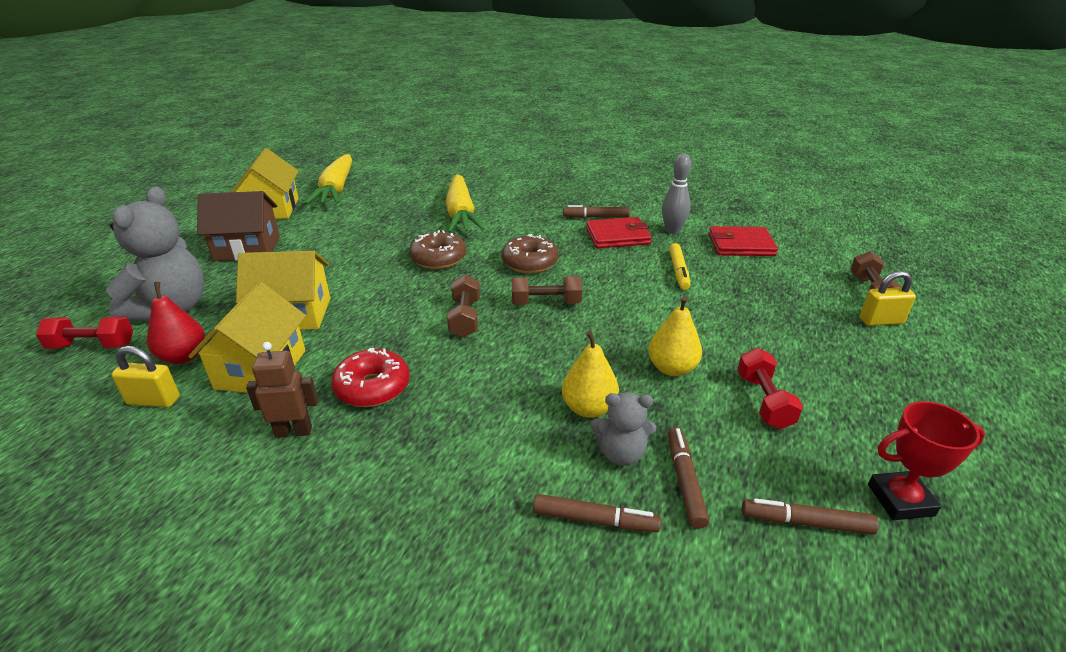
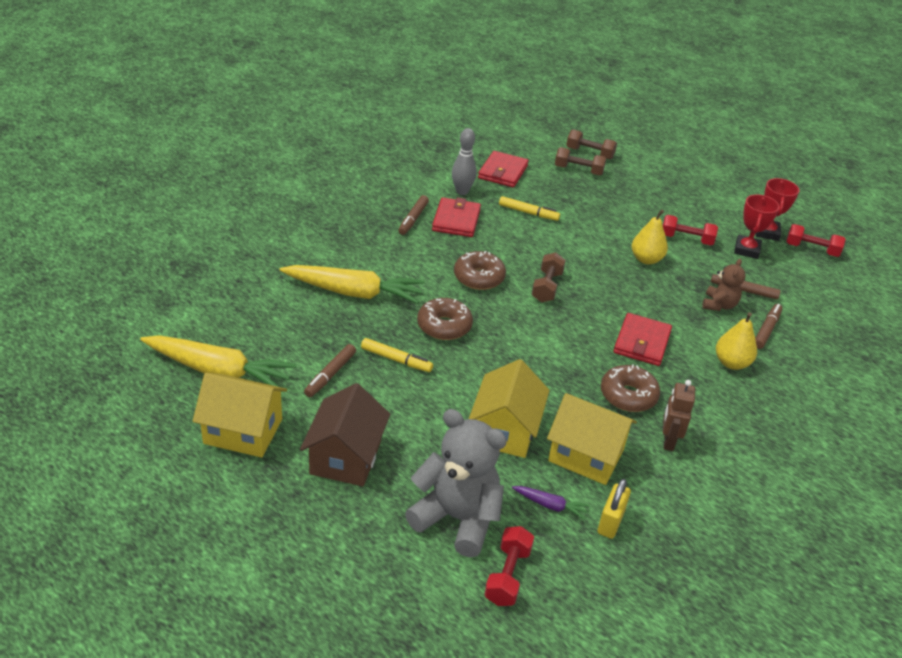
camera: 75 degrees left, 5 degrees up
(183, 356) = (550, 505): red pear -> purple carrot
(372, 387) = (628, 395): red donut -> brown donut
(378, 246) = (396, 360): none -> yellow marker
(465, 318) = (552, 332): brown dumbbell -> brown dumbbell (578, 170)
(483, 386) = (642, 342): none -> red wallet
(589, 408) = (676, 304): yellow pear -> yellow pear (731, 363)
(621, 453) = (719, 305): grey teddy bear -> brown teddy bear
(806, 523) = (777, 265): brown marker -> brown marker (330, 375)
(811, 475) = (746, 250): none -> red trophy
(881, 321) = (623, 166): yellow padlock -> none
(923, 579) = (811, 249): none -> red dumbbell

